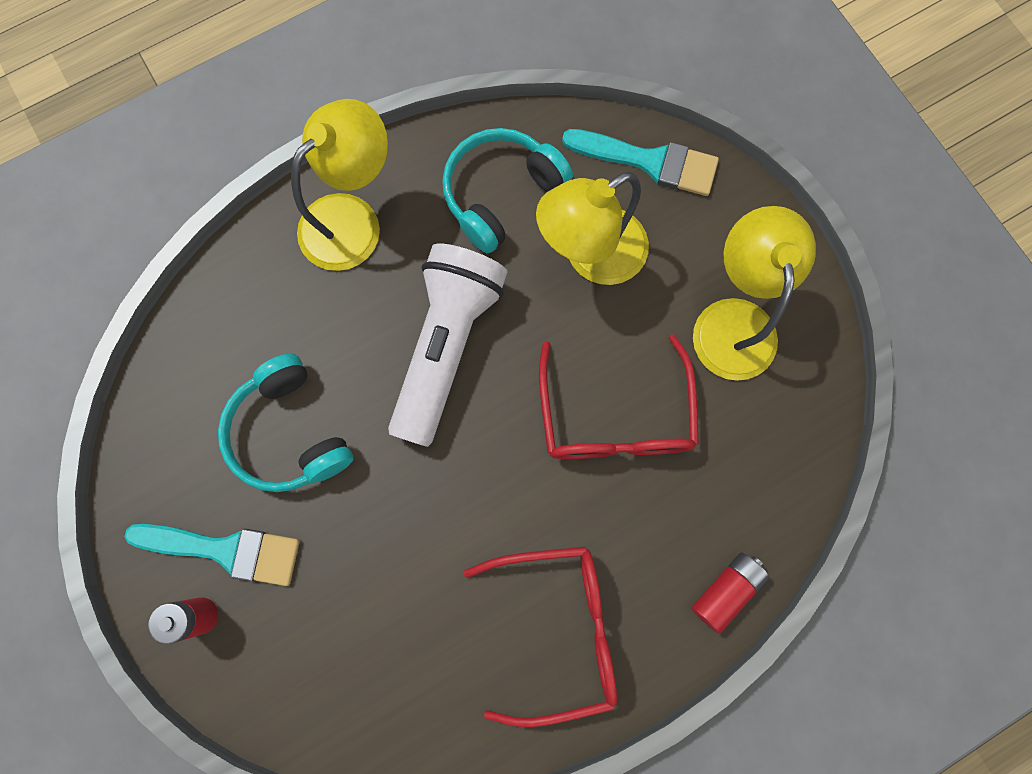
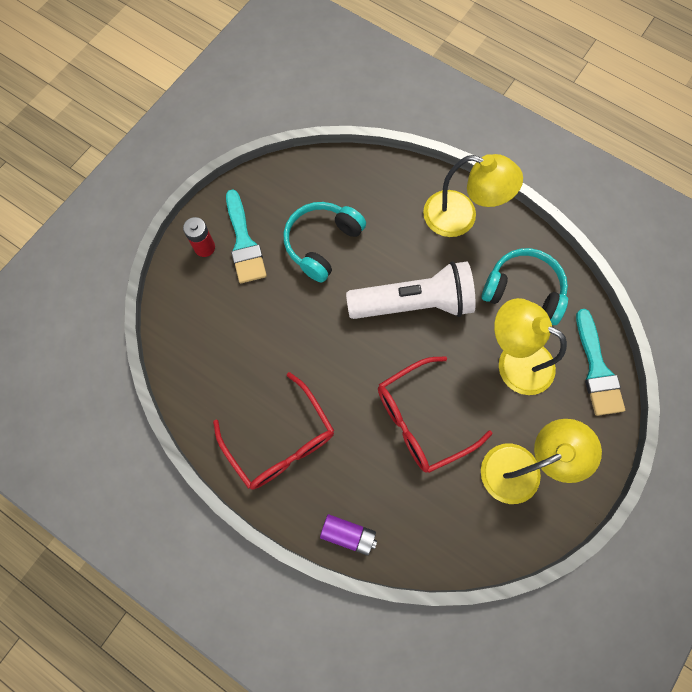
camera: 65 degrees right, 5 degrees down
(726, 590) = (348, 534): red battery -> purple battery

